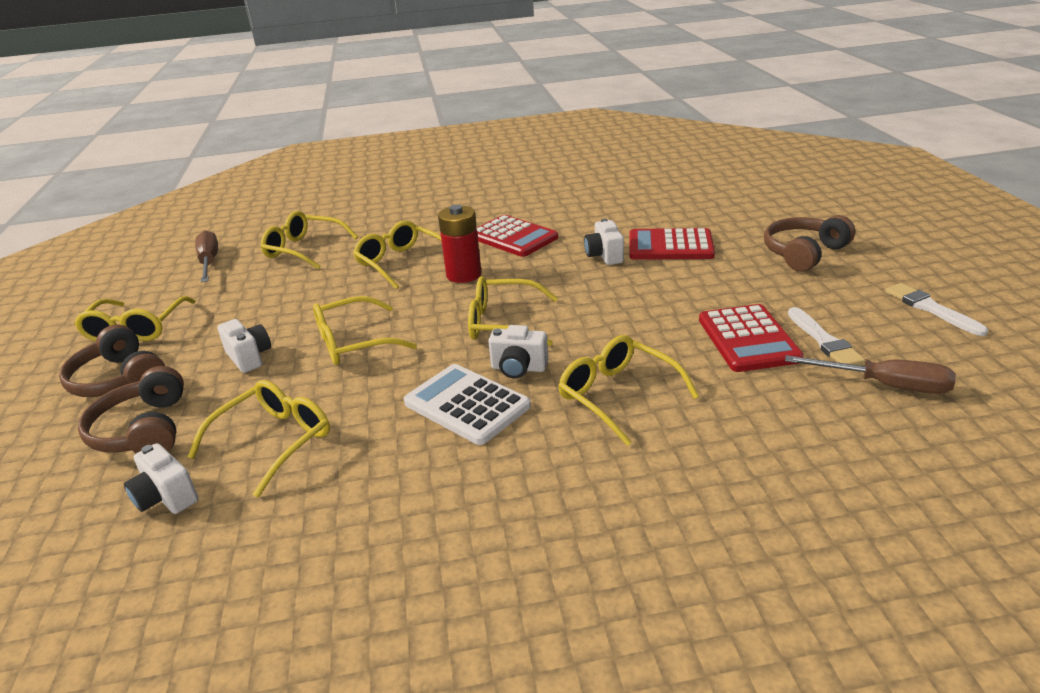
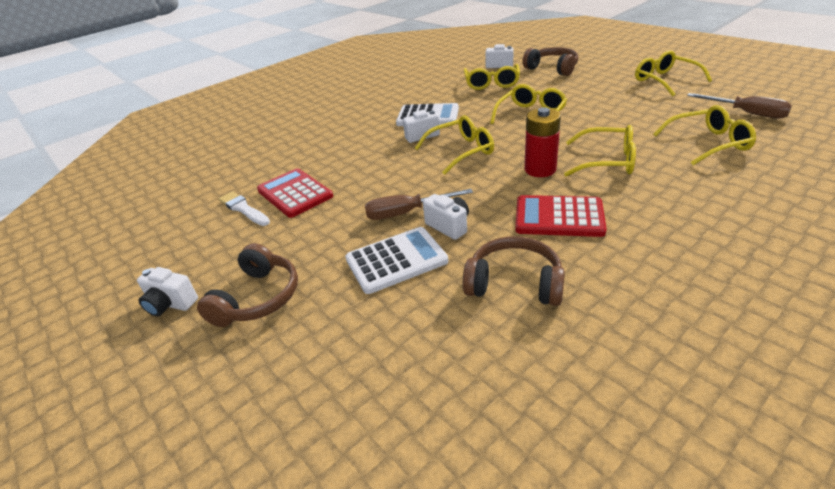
camera: 150 degrees right, 5 degrees up
(119, 379) = (609, 71): brown headphones -> brown headphones (514, 283)
(249, 357) = (570, 94): white camera -> white camera (171, 304)
(618, 396) = (356, 142): yellow glasses -> none
(670, 246) = (396, 260): red calculator -> white calculator
(885, 385) = (210, 193): brown screwdriver -> brown screwdriver (406, 213)
(930, 308) = (155, 264): white brush -> none

